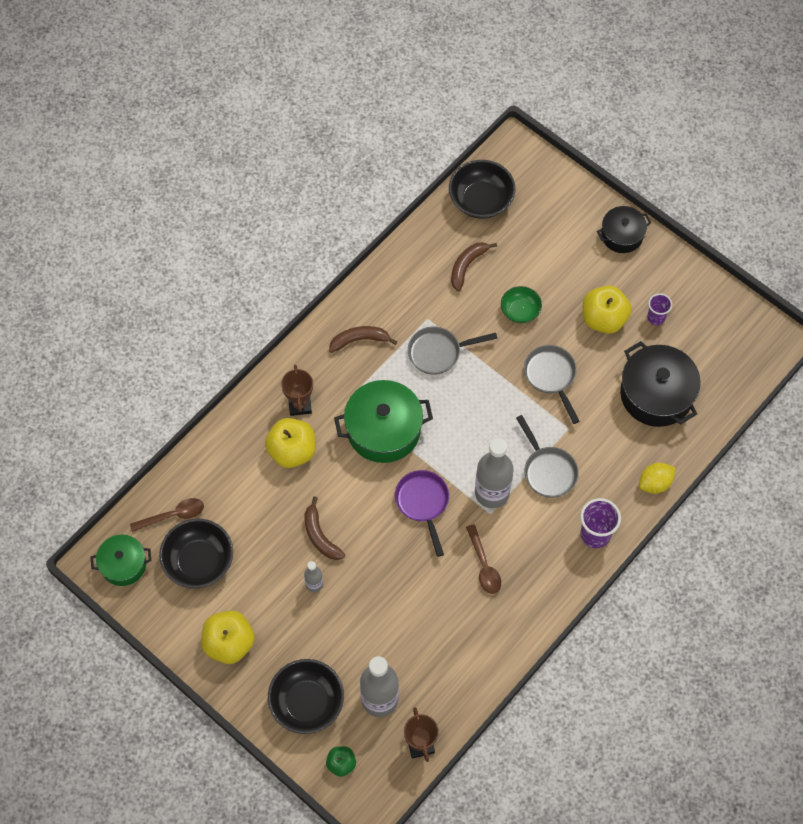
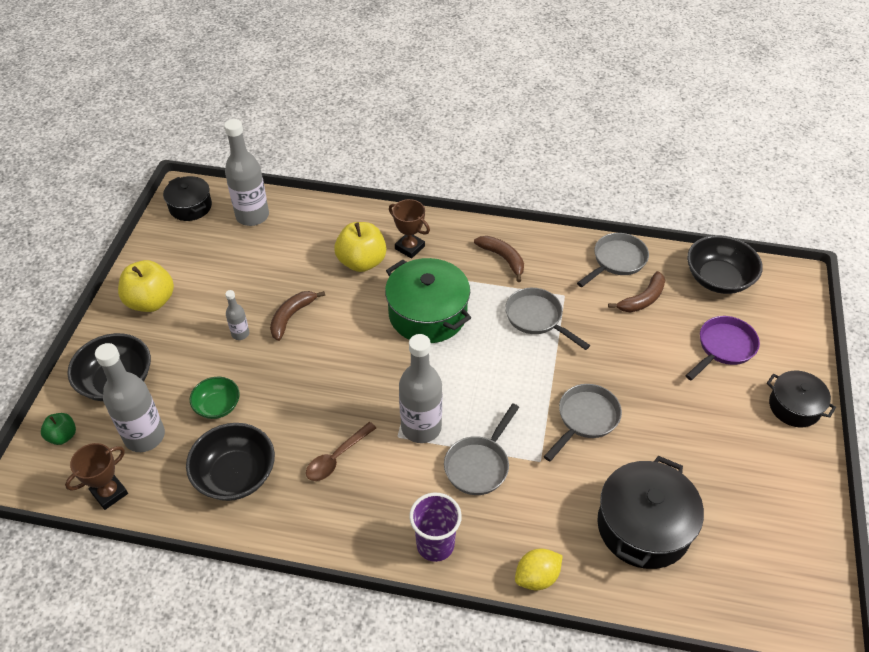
camera: 60 degrees right, 15 degrees down
(123, 564) = (190, 207): green pot -> black pot
(173, 515) = (252, 216): brown spoon -> grey bottle
(199, 561) = (219, 249): black bowl -> black bowl (235, 475)
(299, 405) = (409, 247): brown trophy -> brown trophy turned 75 degrees clockwise
(416, 258) = (616, 261): none -> grey pan
(423, 503) = (372, 377): purple pan -> purple pan (723, 347)
(467, 266) = (642, 299): brown banana -> brown banana turned 135 degrees clockwise
(520, 311) = (634, 360): green bowl -> green bowl (217, 406)
(603, 319) = (687, 435): yellow apple -> none
(655, 483) = (537, 577): yellow lemon -> yellow lemon turned 60 degrees counterclockwise
(656, 317) = (732, 482): purple cup -> none

